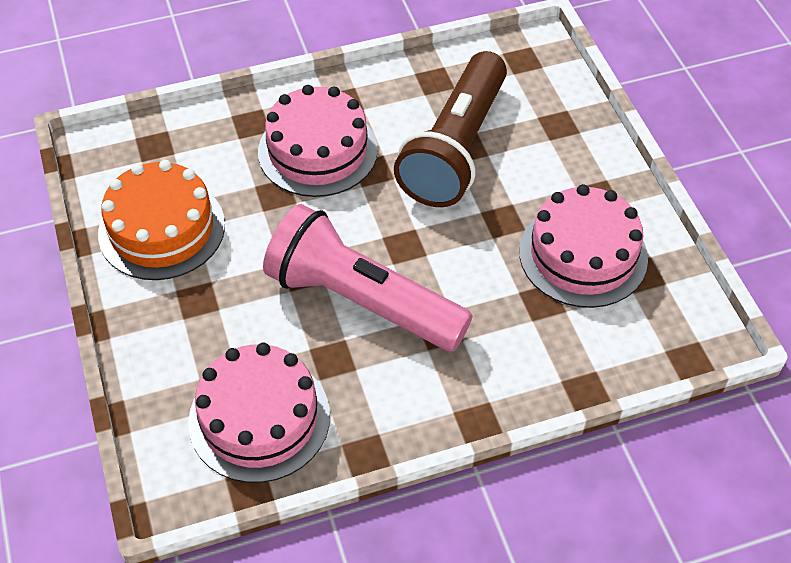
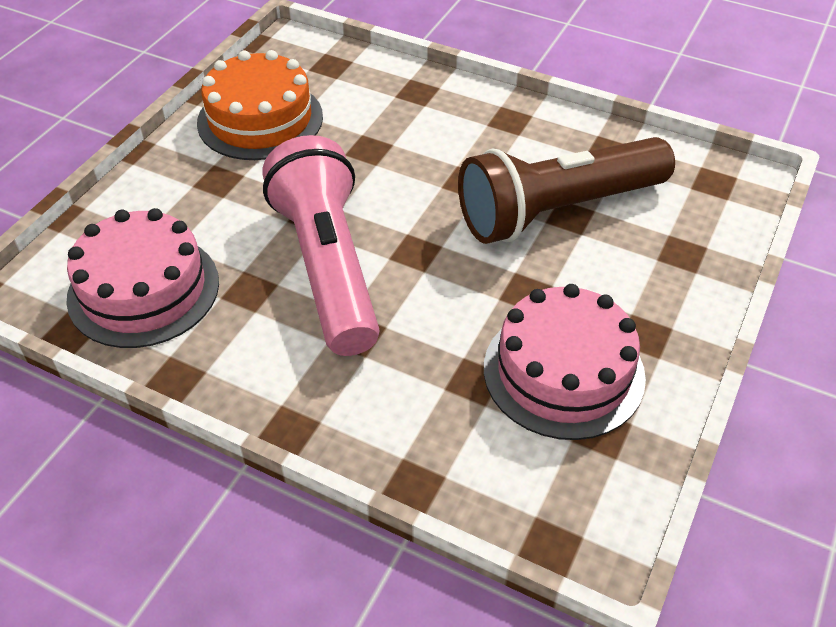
camera: 45 degrees right, 5 degrees down
(317, 151) = (441, 140): pink cake -> none

